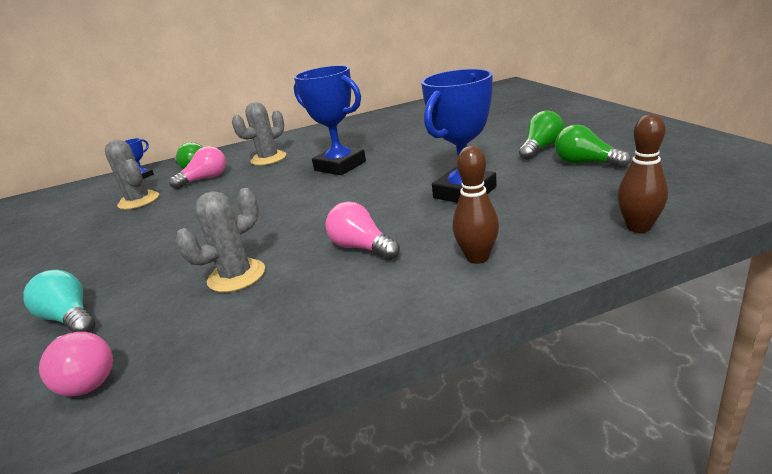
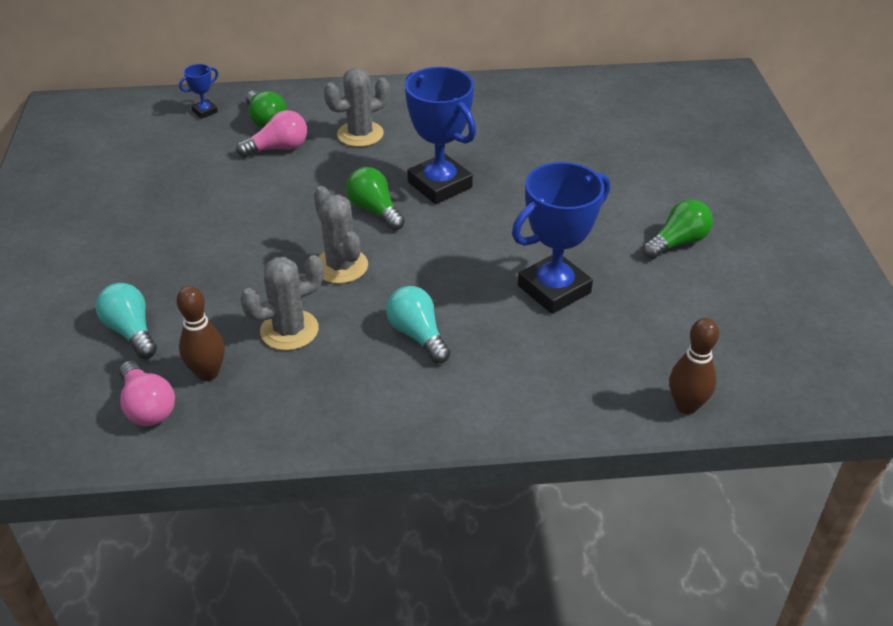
camera: 10 degrees right, 15 degrees up
(139, 201) = (198, 163): grey cactus -> grey cactus (341, 266)
(362, 247) = (418, 335): pink light bulb -> turquoise light bulb
(477, 257) = (518, 389): brown bowling pin -> brown bowling pin (208, 373)
(585, 163) = (707, 289): green light bulb -> green light bulb (375, 210)

